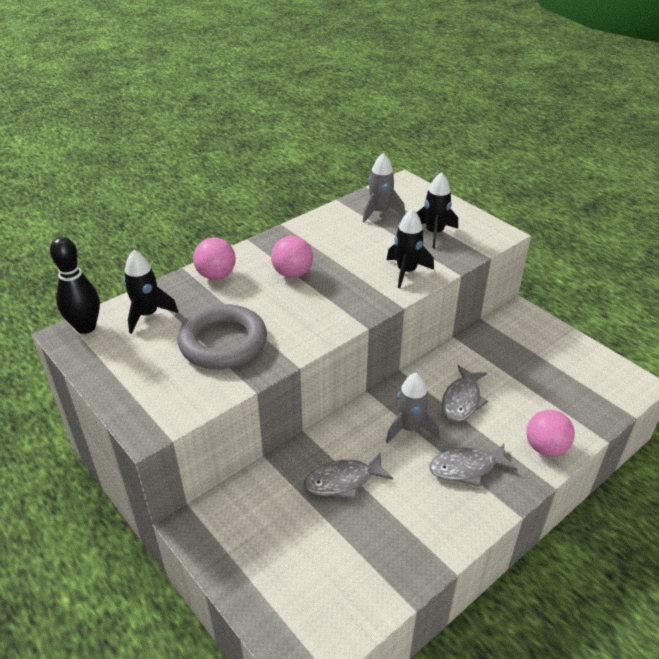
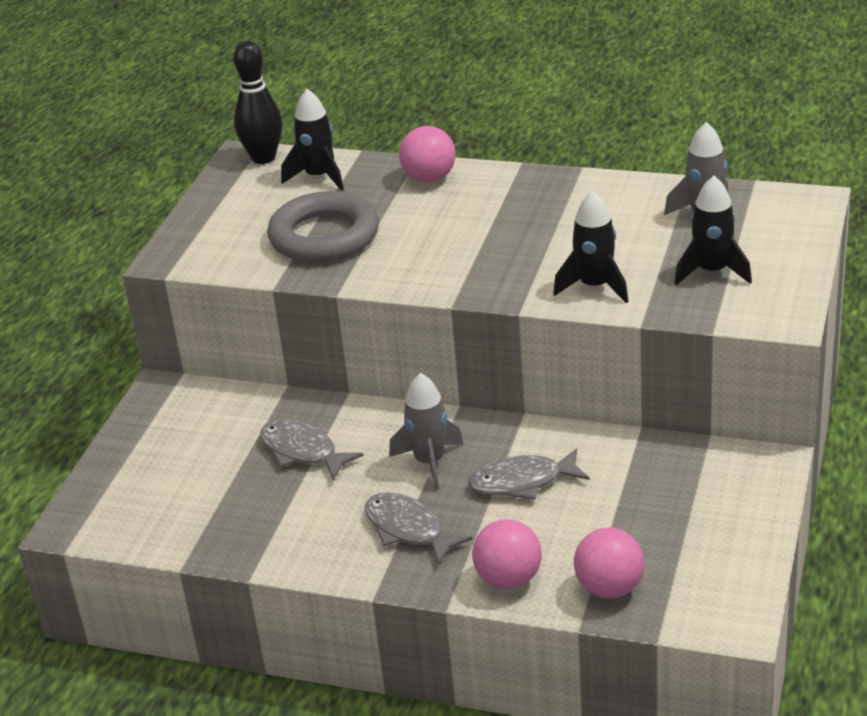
camera: 60 degrees right, 5 degrees down
(292, 273) = (491, 219): pink ball -> pink ball (609, 588)

